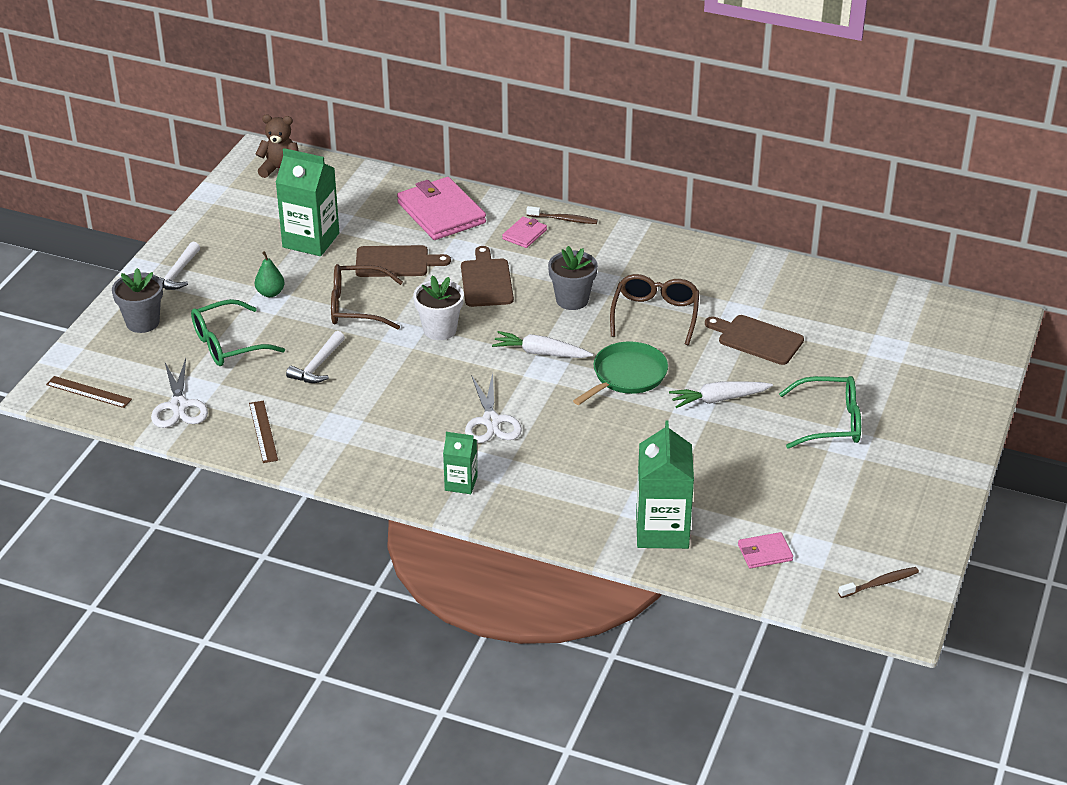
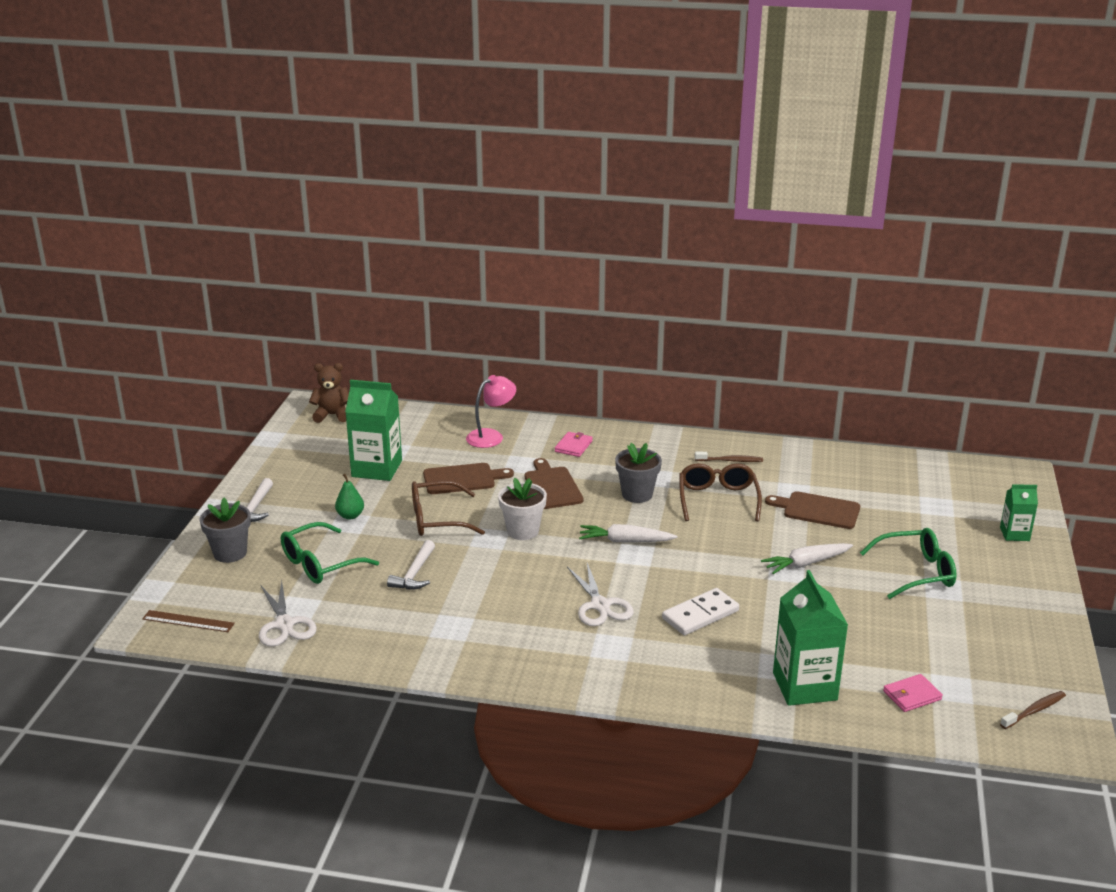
camera: 10 degrees left, 10 degrees down
(263, 431) = (377, 639): brown ruler -> none
(441, 213) = (491, 436): pink wallet -> pink lamp
(461, 483) = (591, 665): green carton -> green carton (1014, 534)
(563, 219) = (604, 431): brown toothbrush -> brown toothbrush (730, 460)
(588, 443) = (700, 615): none -> white domino
(627, 376) = (713, 552): green pan -> none

